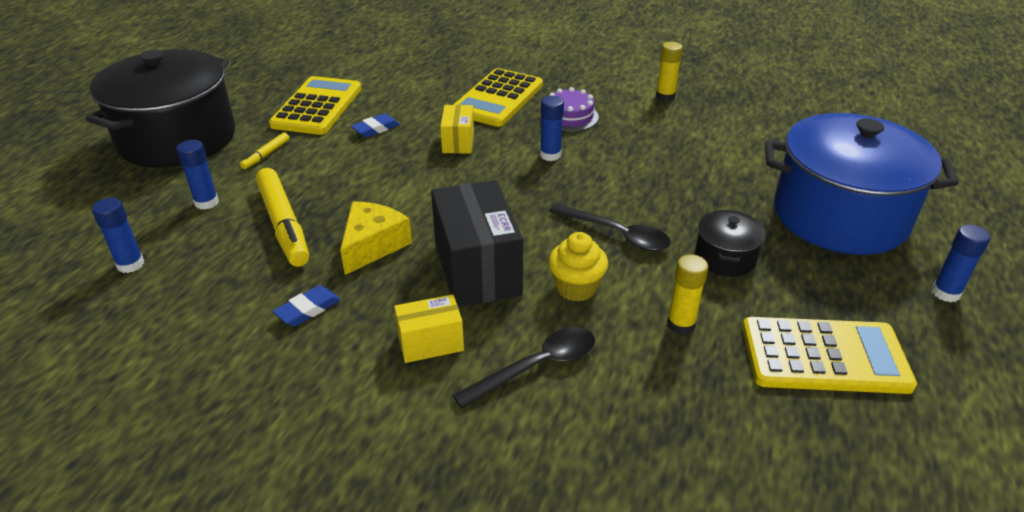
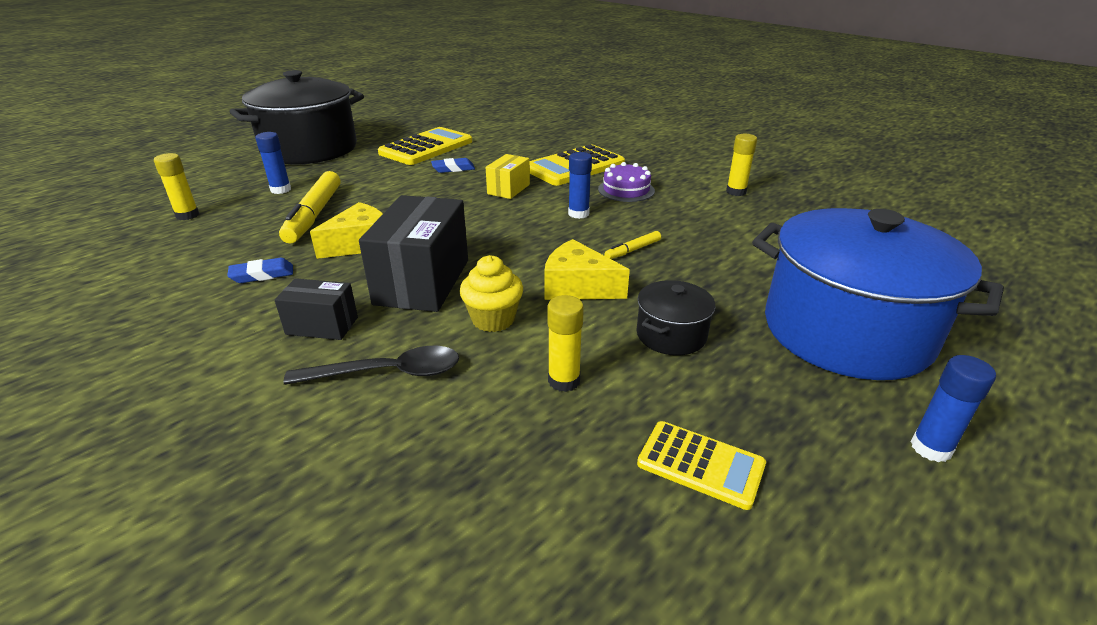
camera: 25 degrees right, 5 degrees down
(130, 264) = (187, 215): blue glue stick -> yellow glue stick
(266, 155) = (355, 169): yellow marker -> yellow marker (632, 250)
(430, 343) = (322, 326): yellow box -> black box
(616, 234) = (577, 287): black spoon -> yellow cheese
(824, 356) = (700, 464): yellow calculator -> yellow calculator, size x0.59

